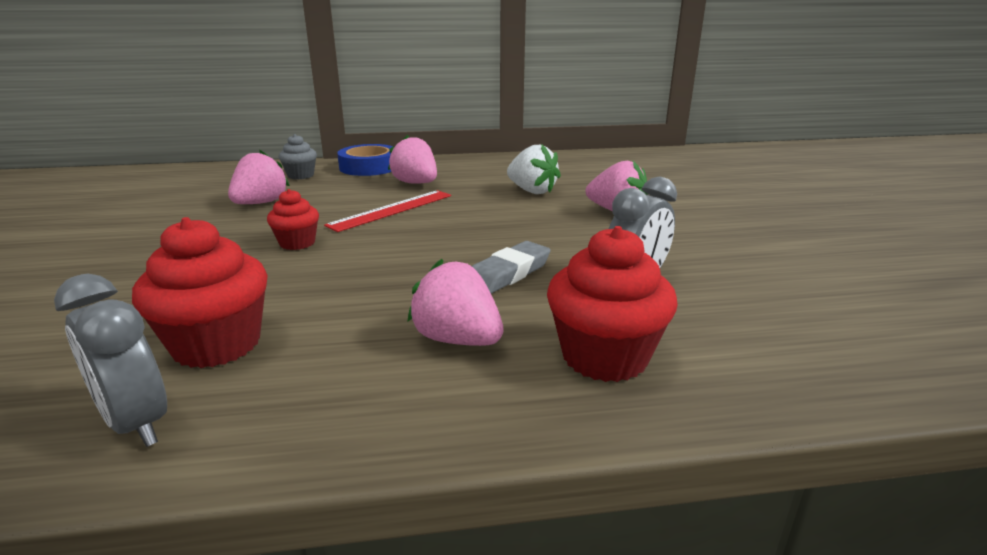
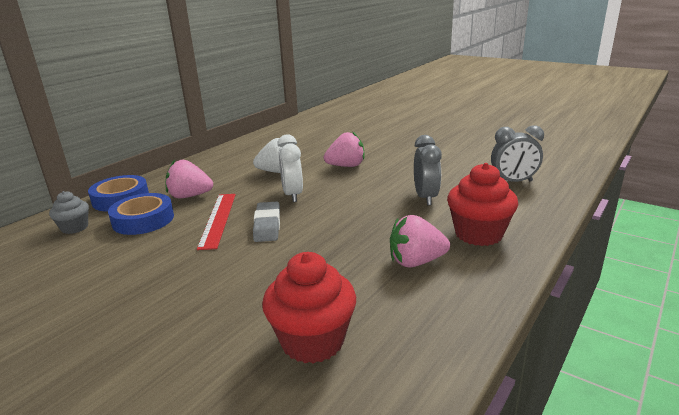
camera: 45 degrees left, 0 degrees up
(136, 423) = (373, 395): grey clock -> grey clock (513, 182)
(261, 203) = (98, 260): pink strawberry -> none
(297, 243) = (206, 268): red cupcake -> none
(347, 188) = (143, 220): none -> blue tape
(497, 216) = (292, 195): none -> white clock
(508, 273) = (368, 221): grey eraser -> grey eraser (267, 225)

